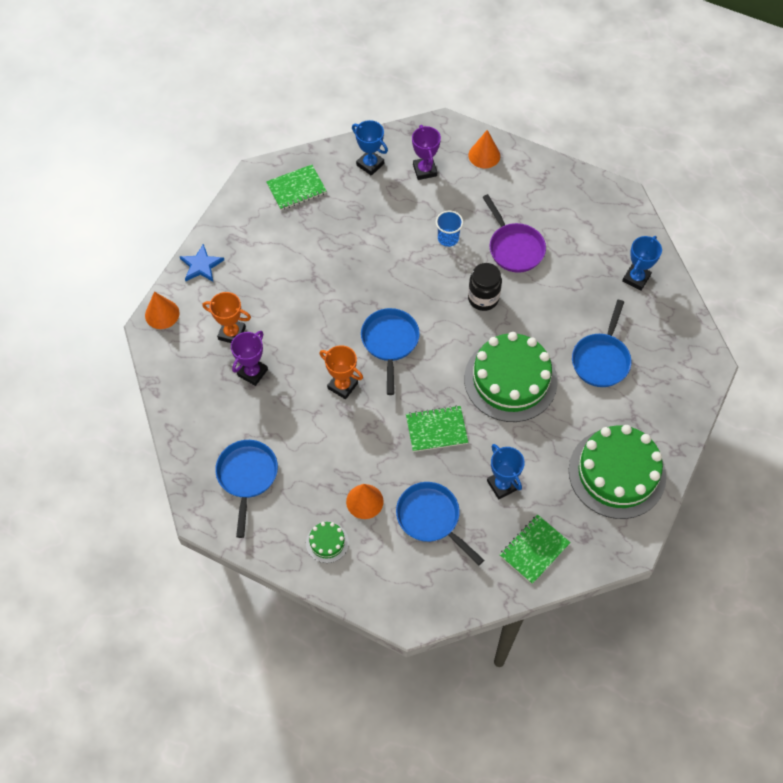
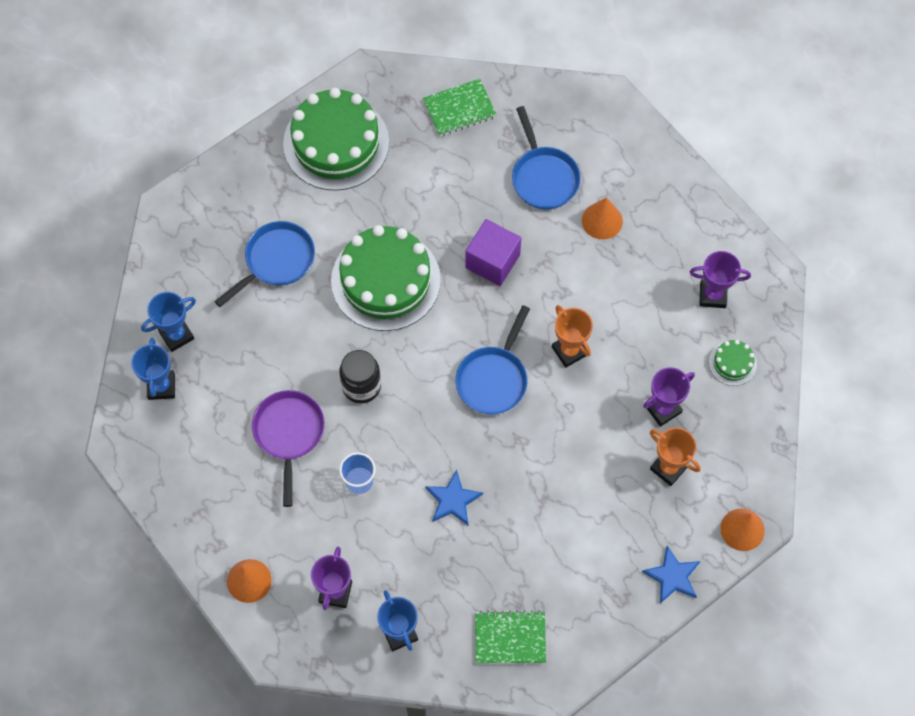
camera: 155 degrees left, 5 degrees up
(247, 477) = (712, 295): blue pan -> purple trophy
(327, 542) = (657, 197): green cake -> green cake (732, 363)
(377, 252) = (453, 500): none -> blue star
(436, 429) = (492, 261): green notebook -> purple cube
(502, 485) = (456, 179): blue trophy -> blue trophy (161, 386)

